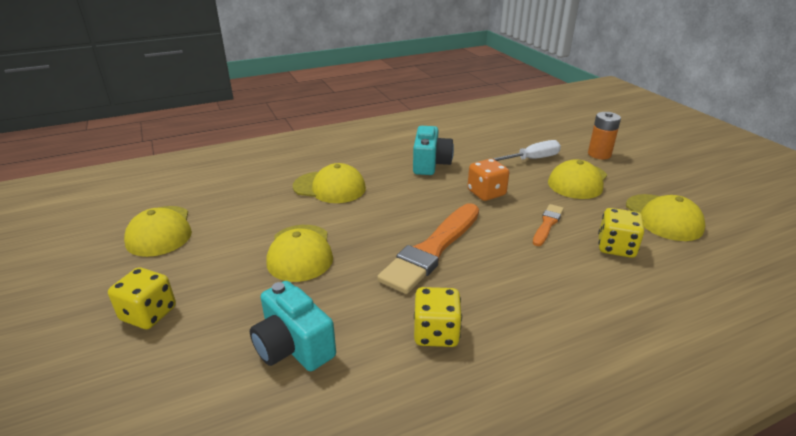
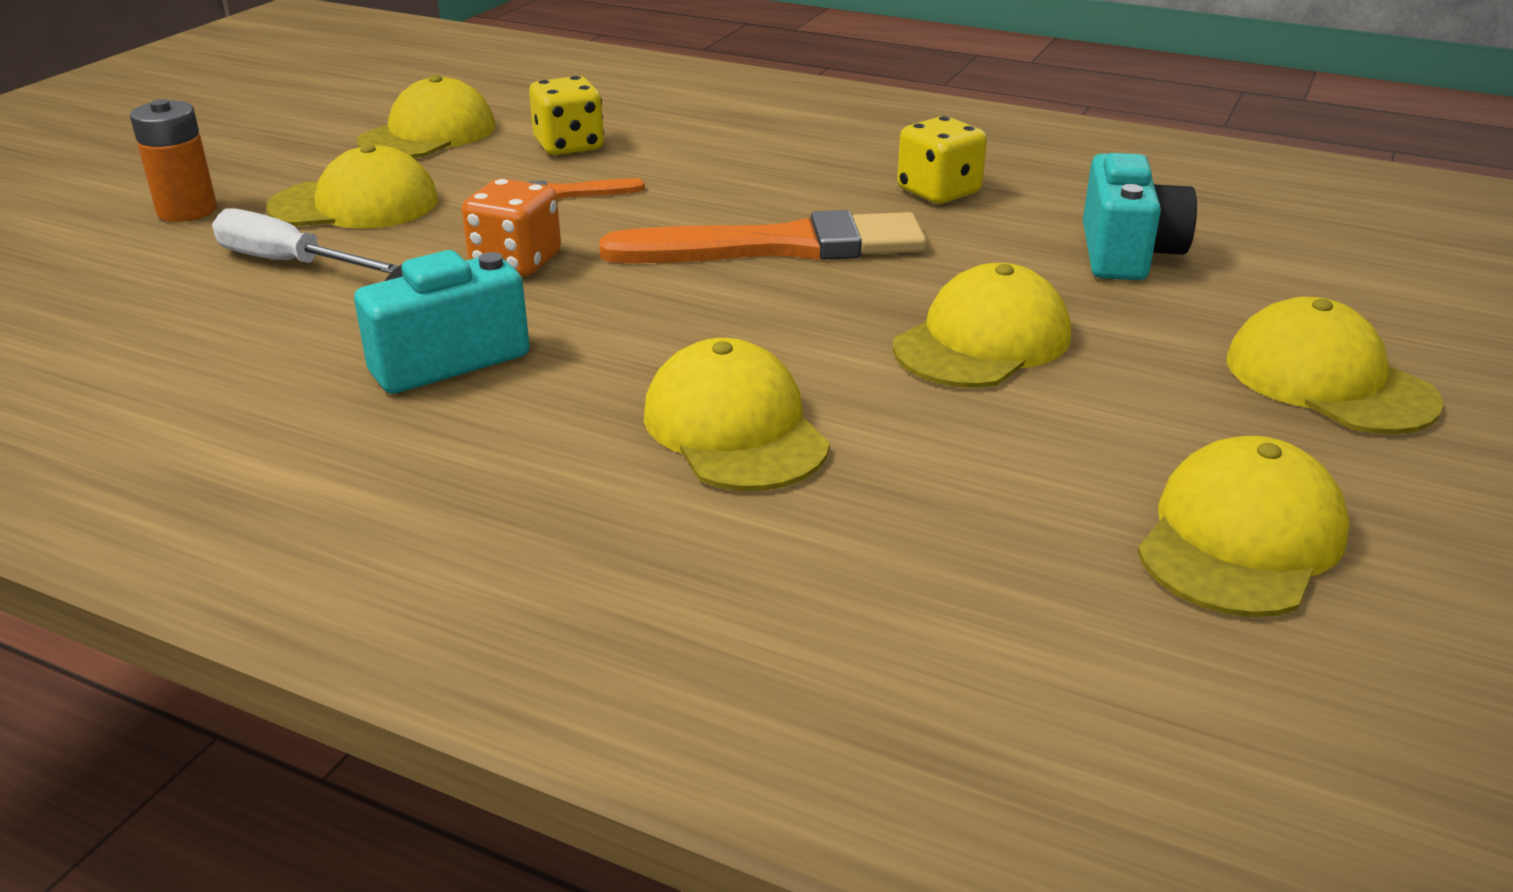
camera: 130 degrees left, 0 degrees up
(149, 314) = (1328, 380): yellow dice -> yellow cap

